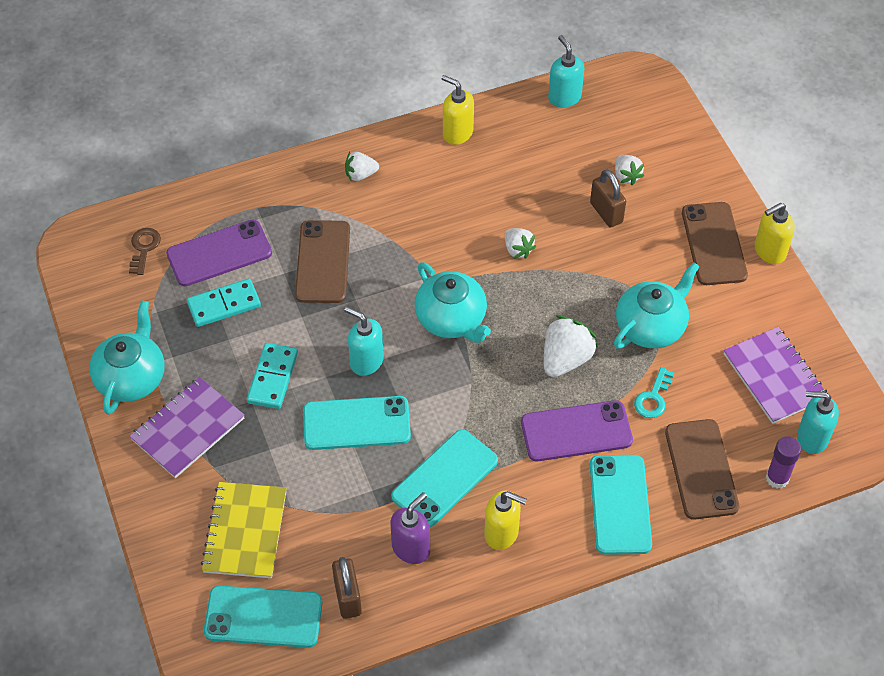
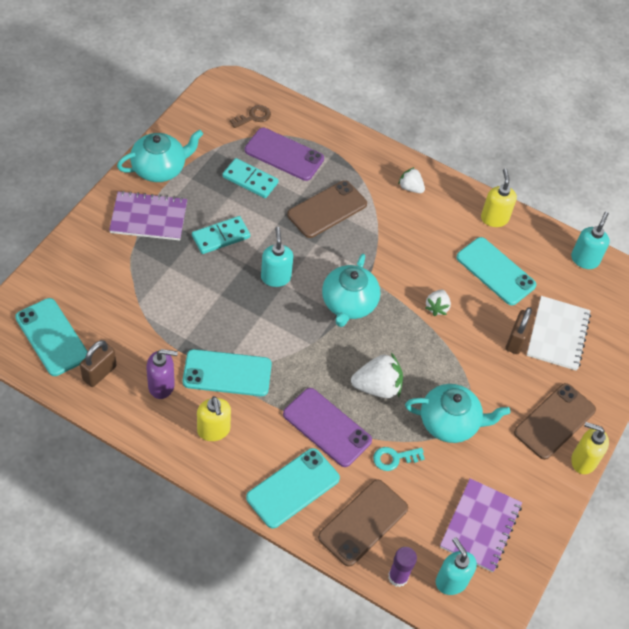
camera: 45 degrees right, 0 degrees up
(245, 531) = (102, 291): yellow notebook -> none
(356, 423) = (226, 300): turquoise phone -> turquoise phone (495, 271)
(626, 176) = (557, 334): white strawberry -> white notebook

